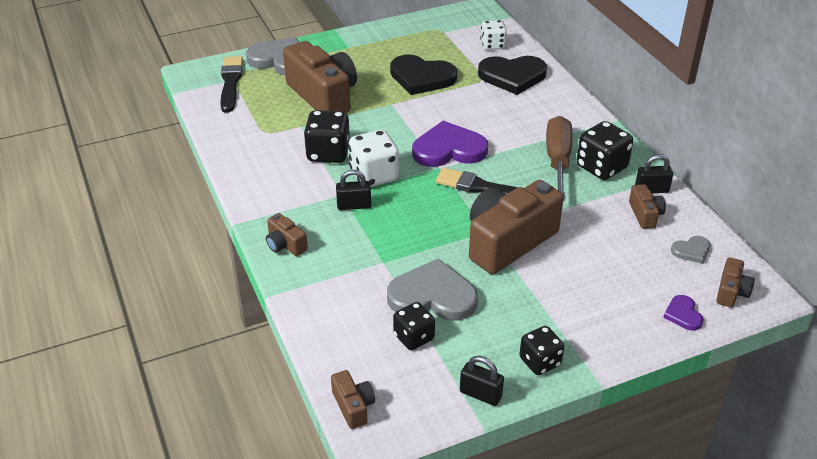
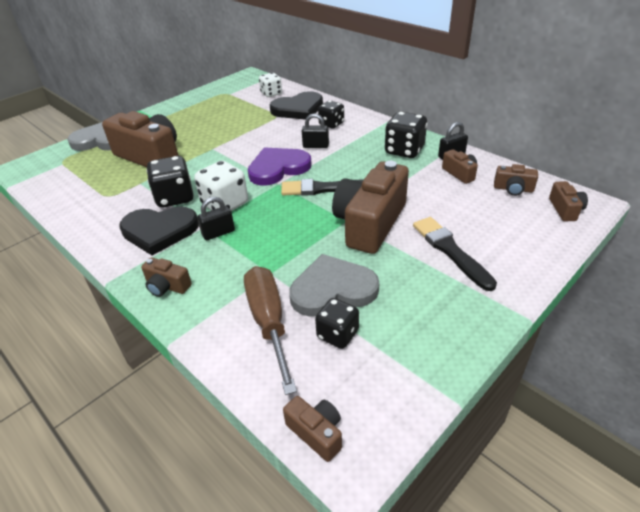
camera: 20 degrees left, 0 degrees up
(230, 83) = (61, 166): black brush -> black brush (450, 251)
(421, 77) = (228, 125): black heart -> black heart (159, 231)
(480, 394) = (434, 369): black padlock -> black padlock (315, 146)
(540, 362) = (465, 317): black dice -> black dice (331, 124)
(558, 160) = (368, 154): brown screwdriver -> brown screwdriver (269, 322)
(683, 314) = (546, 237): purple heart -> none
(691, 251) = (513, 189): grey heart -> brown camera

